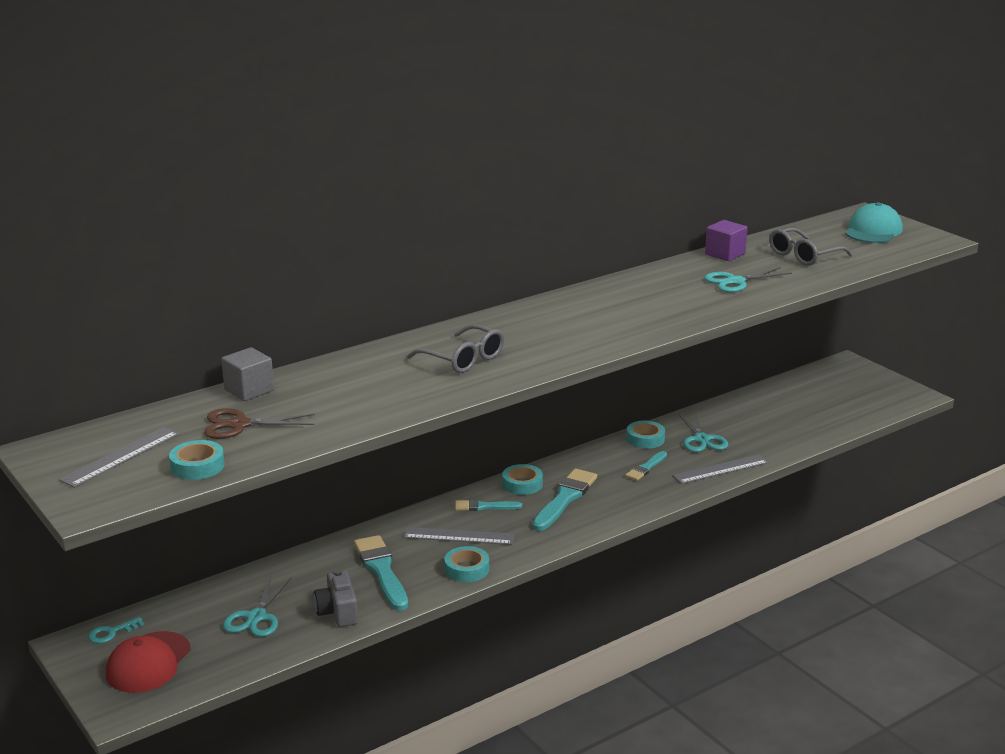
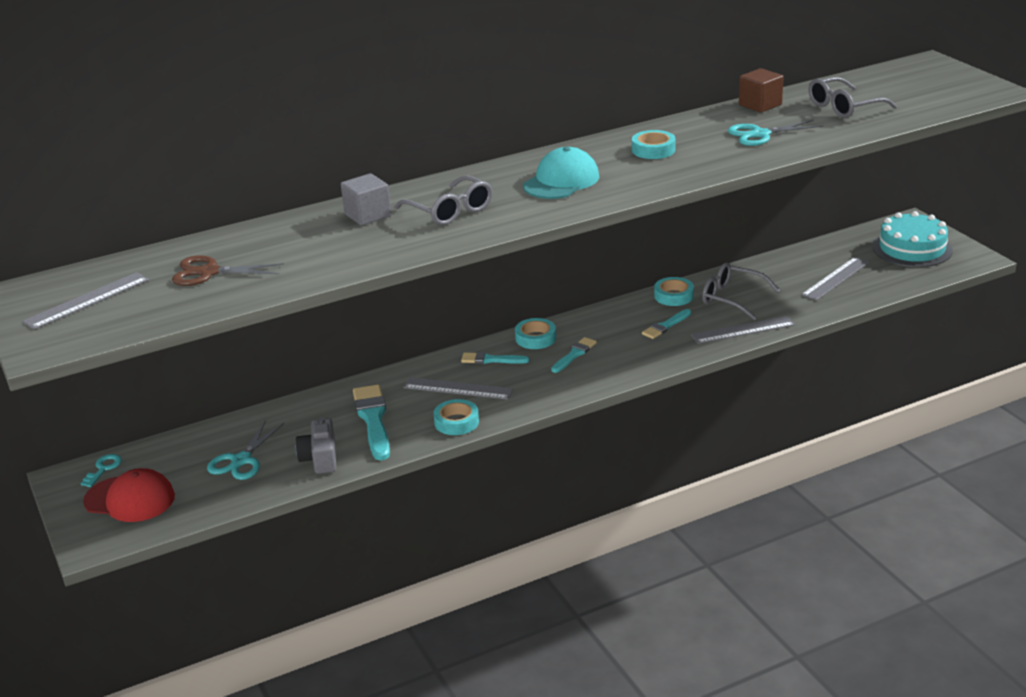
camera: 10 degrees right, 5 degrees up
(111, 633) = (103, 469): turquoise key -> turquoise key turned 135 degrees clockwise
(148, 663) = (130, 499): red cap -> red cap turned 105 degrees counterclockwise
(197, 466) = (155, 312): turquoise tape -> turquoise tape (653, 150)
(249, 390) = (230, 237): grey cube -> grey cube (367, 215)
(565, 498) = (574, 354): turquoise brush -> turquoise brush, size x0.57
(702, 439) = (732, 298): turquoise scissors -> grey glasses
(725, 254) = (760, 105): purple cube -> brown cube
(793, 418) = (835, 278): none -> grey ruler
(856, 388) = (912, 248): none -> turquoise cake
(873, 231) = (930, 81): turquoise cap -> turquoise cap (561, 181)

